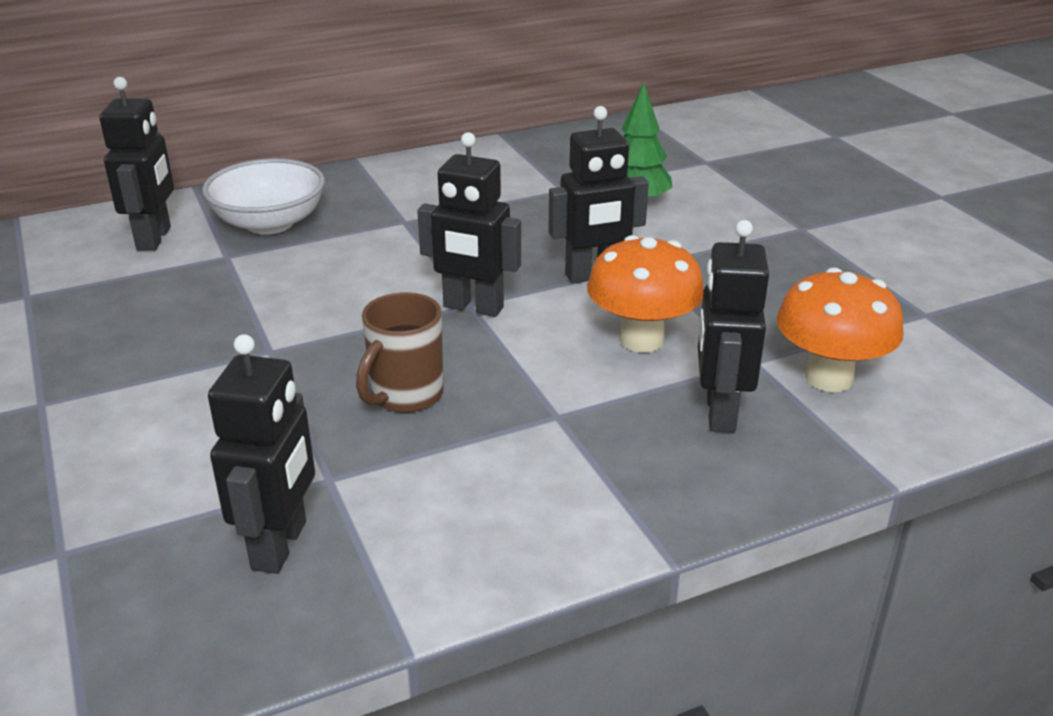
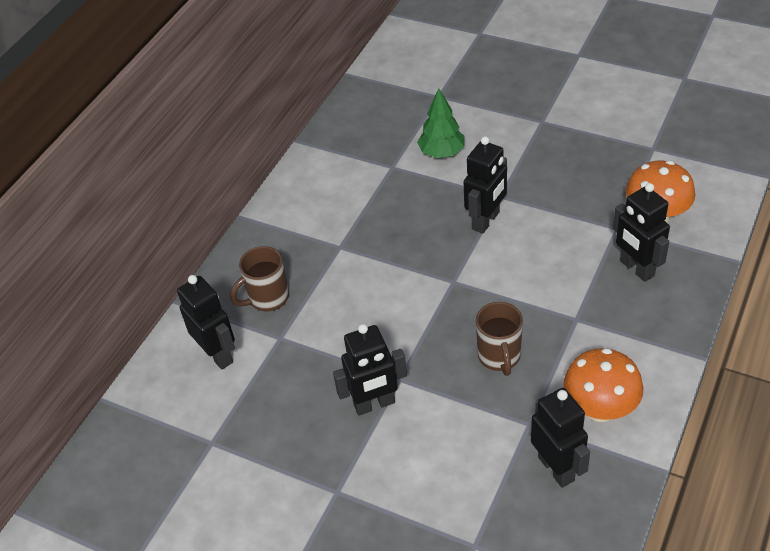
camera: 35 degrees left, 15 degrees up
(269, 223) = (267, 298): white bowl -> brown mug
(473, 308) = (457, 282): black robot -> black robot (374, 404)
(641, 340) = (557, 248): orange mushroom -> orange mushroom (600, 409)

